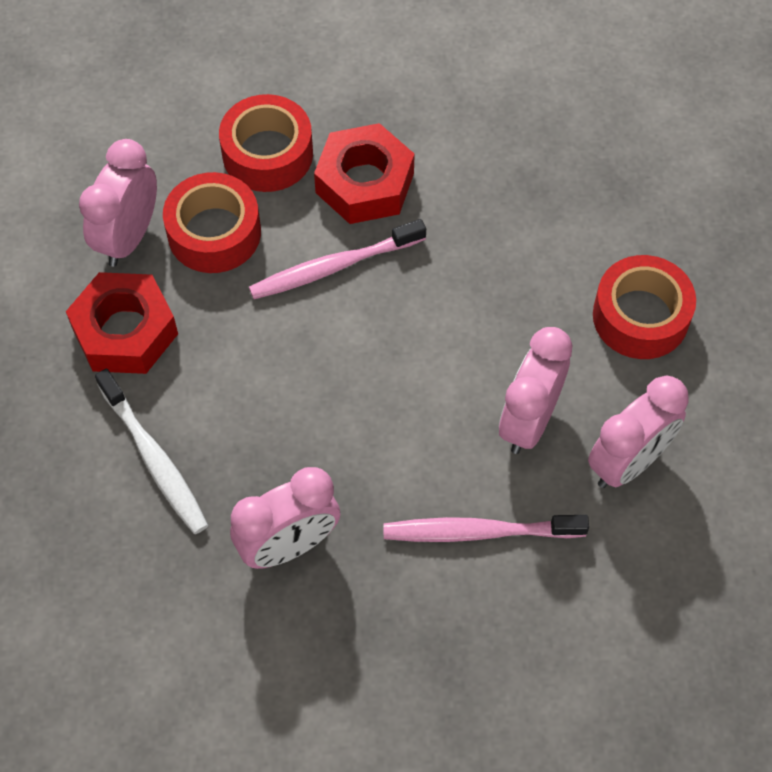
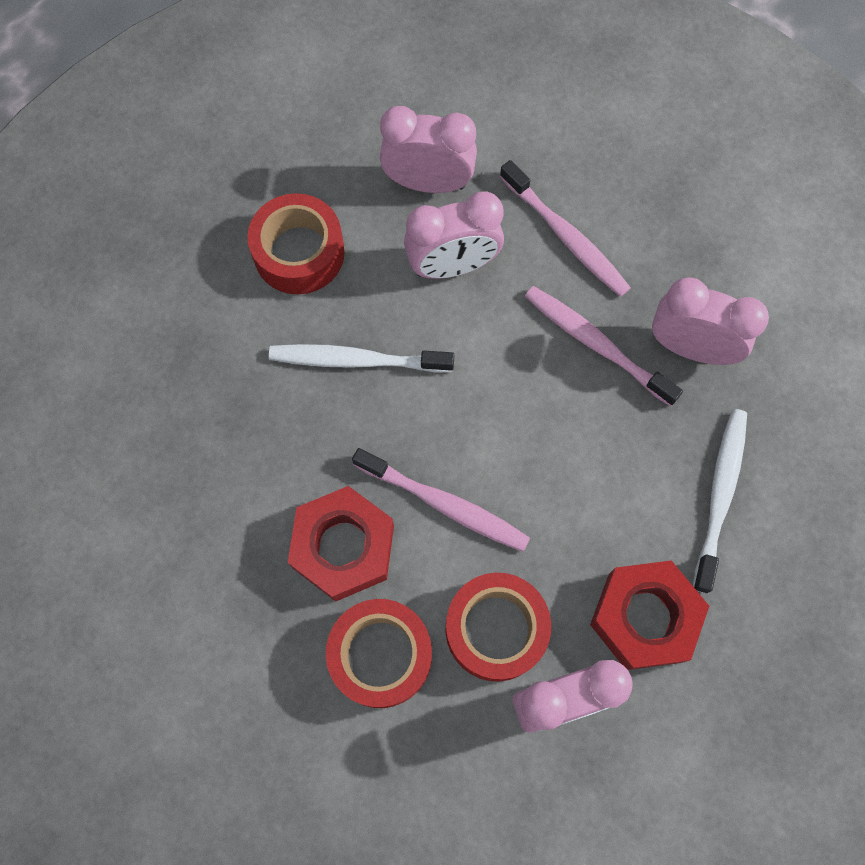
camera: 130 degrees left, 10 degrees up
(360, 473) = (596, 344): none -> pink toothbrush
(505, 291) = (357, 360): none -> white toothbrush

